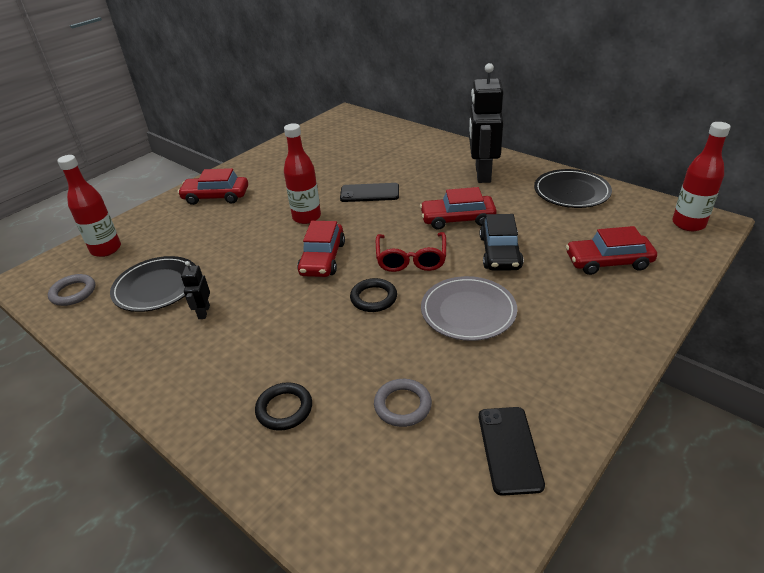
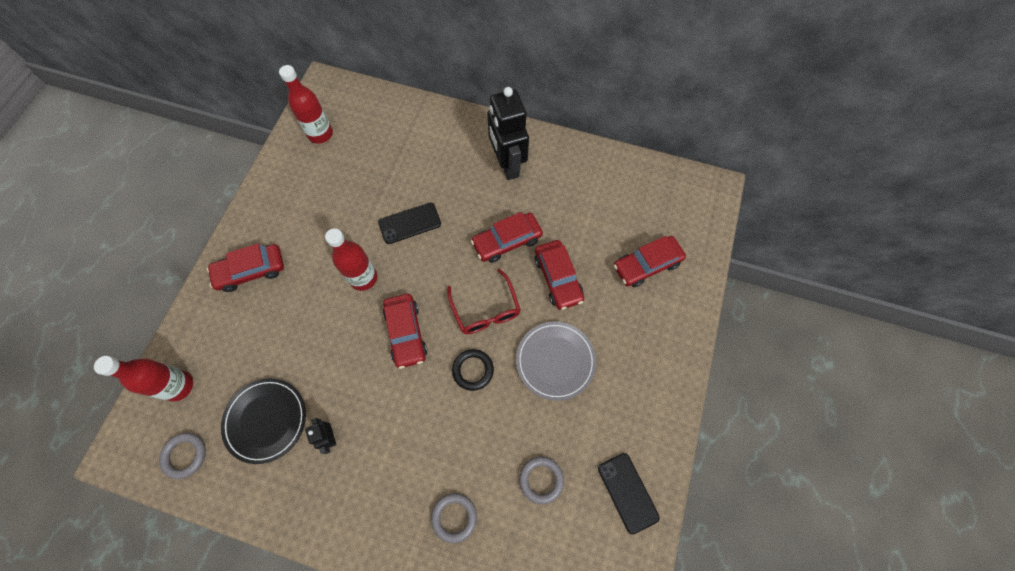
camera: 25 degrees left, 30 degrees up
(284, 409) = (454, 517): black ring -> grey ring
(500, 252) = (558, 278): black car -> red car
(571, 192) = (594, 173): black plate -> none
(688, 224) = (697, 196): red bottle -> red bottle (320, 134)

